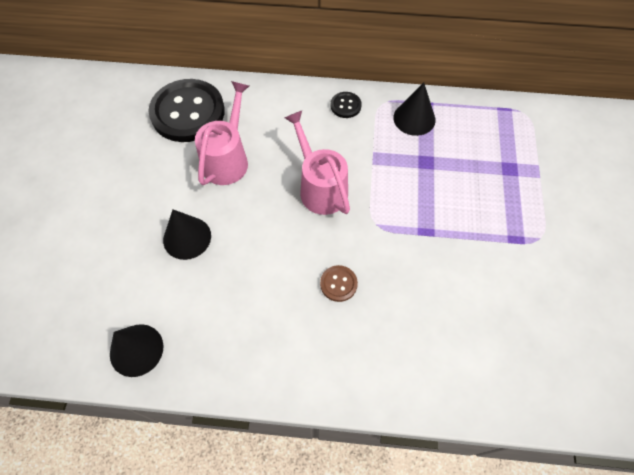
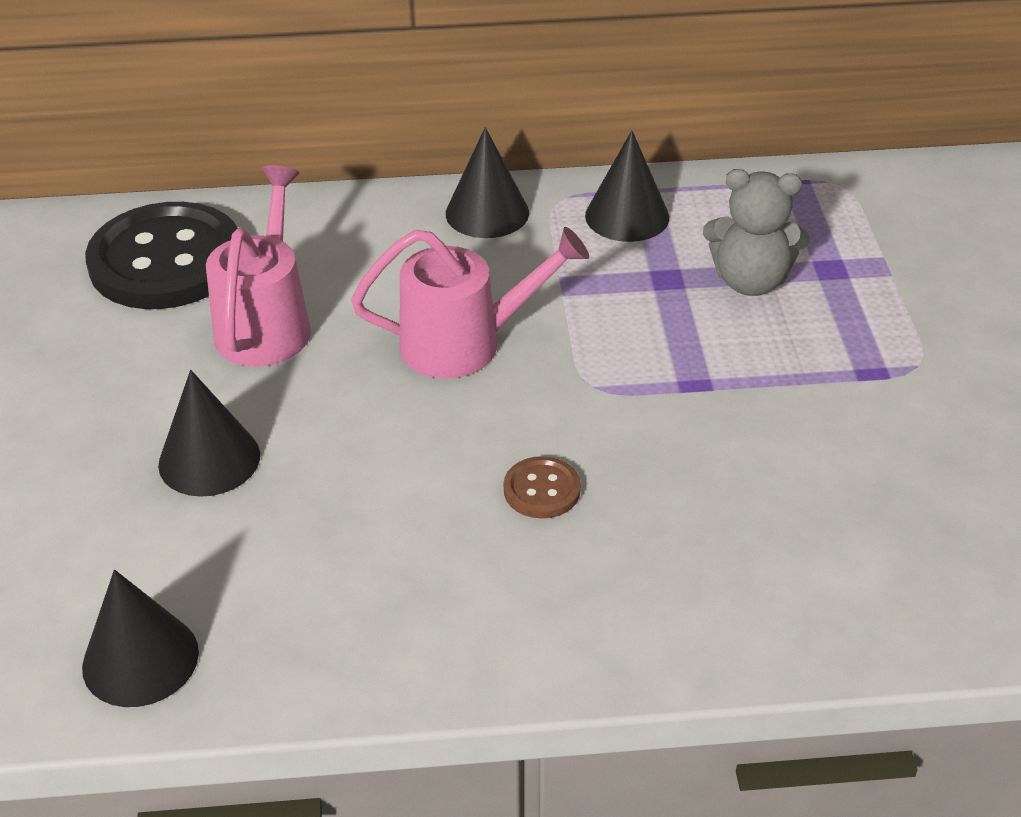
camera: 10 degrees left, 20 degrees down
(319, 187) = (466, 343): pink watering can -> pink watering can turned 120 degrees clockwise
(345, 106) = (487, 213): black button -> black cone
(467, 170) = (750, 281): none -> grey teddy bear

